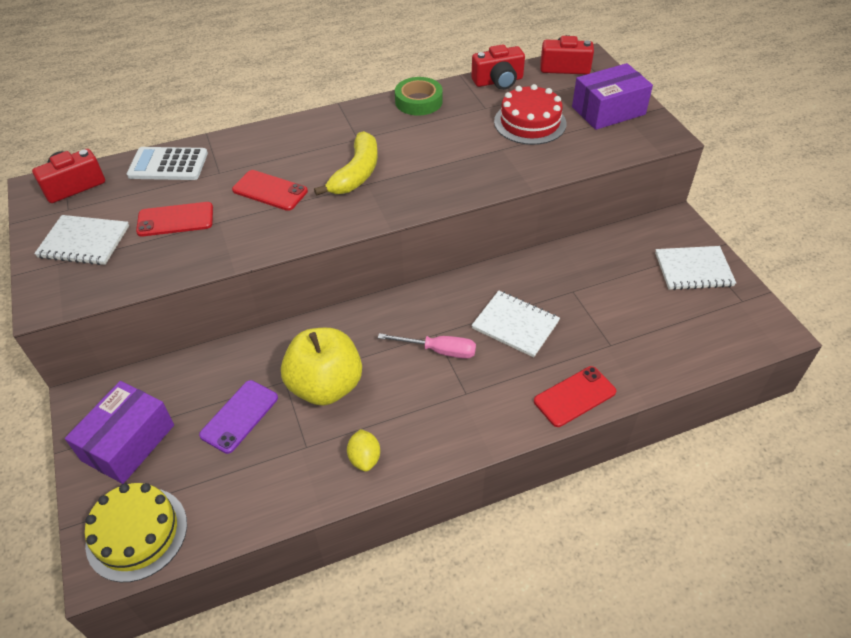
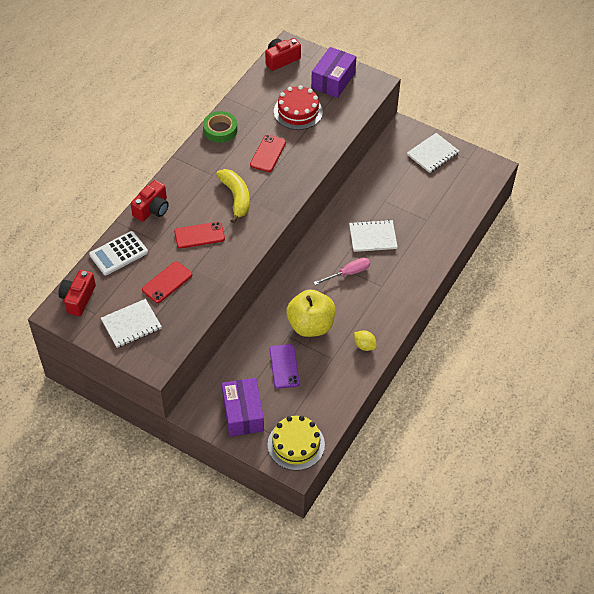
camera: 40 degrees left, 5 degrees up
(498, 81) = (252, 90): red camera -> red camera (152, 209)
(574, 396) = (431, 256): red phone -> red phone (268, 153)

